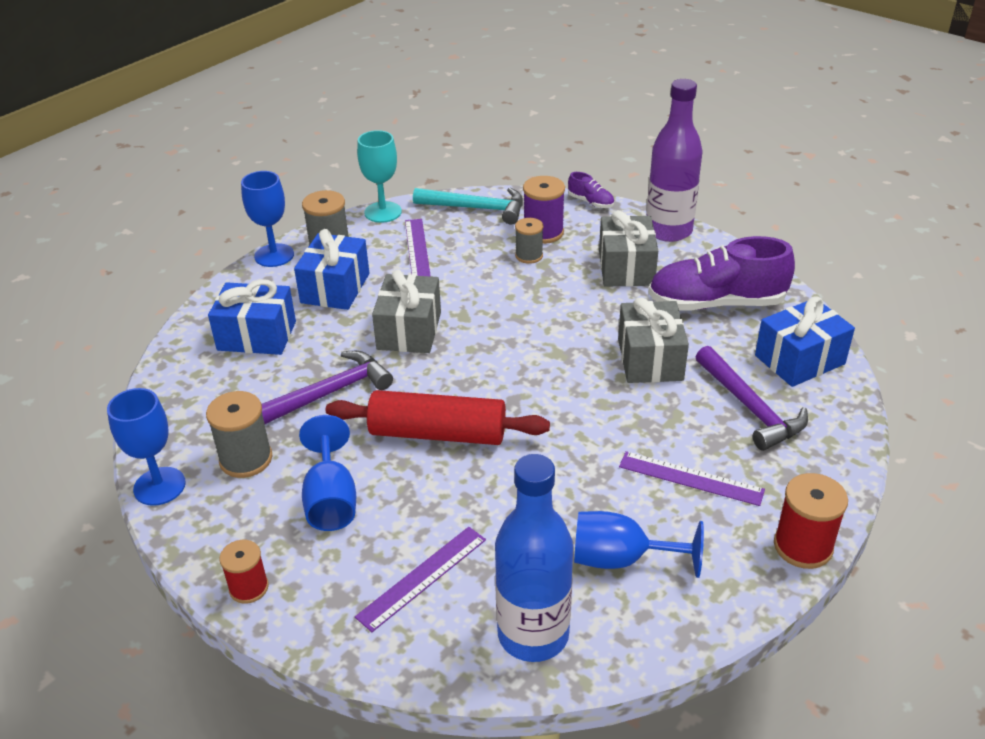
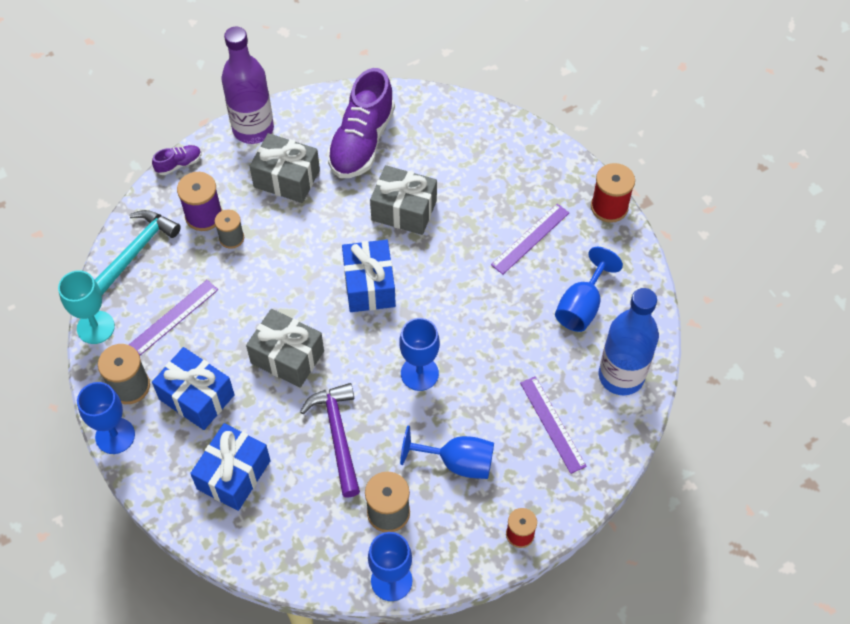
camera: 70 degrees left, 20 degrees up
(417, 249) = (174, 317): purple ruler -> purple ruler turned 60 degrees counterclockwise
(438, 433) = (419, 373): red rolling pin -> blue goblet
(750, 407) = (481, 175): purple hammer -> none
(799, 360) = (448, 124): blue gift -> blue gift (369, 285)

